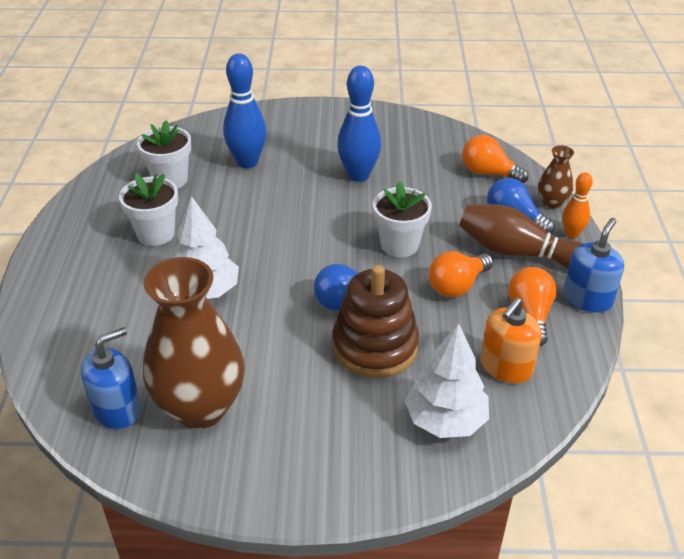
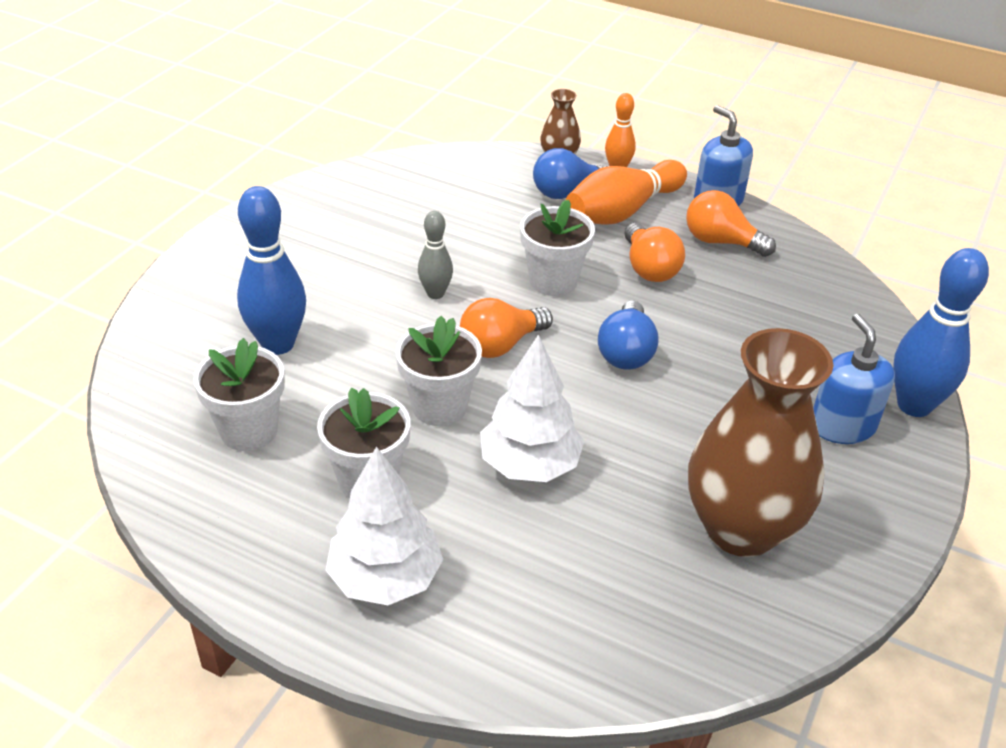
camera: 65 degrees left, 0 degrees up
(117, 409) = (709, 611): blue soap dispenser -> blue soap dispenser (842, 426)
(234, 238) = (439, 406): none -> white flower pot
(341, 201) = (435, 293): none -> grey bowling pin
(358, 175) = (396, 263): blue bowling pin -> blue bowling pin (914, 405)
(375, 346) = (710, 358): brown stacking toy -> none
(445, 420) = (840, 349): white tree -> white tree (385, 578)
(488, 173) = (475, 176): orange light bulb -> orange light bulb (500, 345)
(506, 367) = (785, 285): orange soap dispenser -> none
(517, 252) = (622, 211): brown bowling pin -> orange bowling pin

